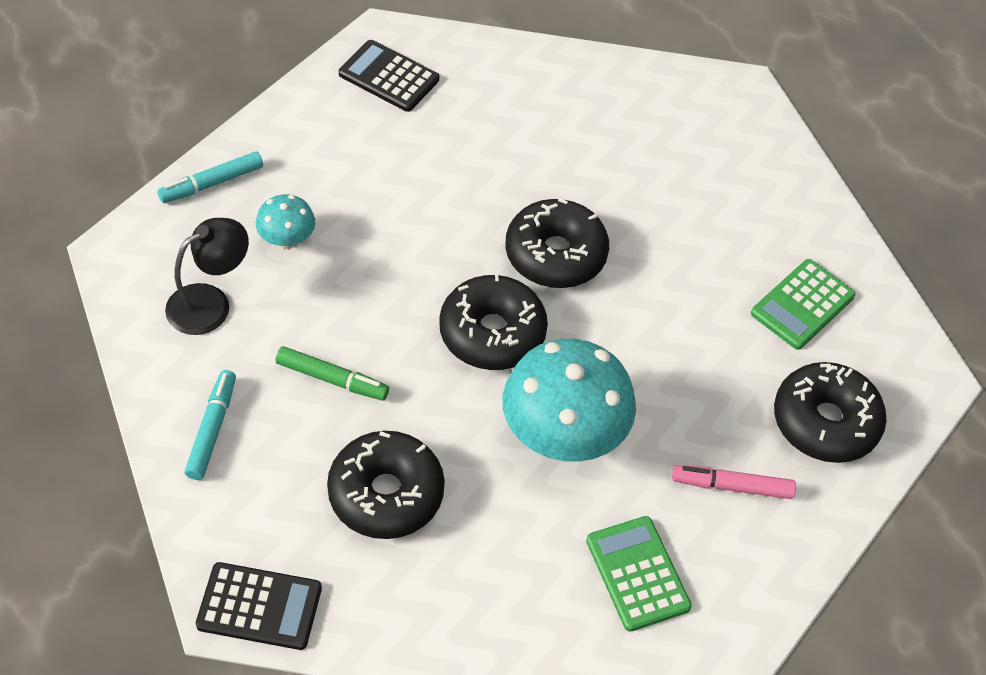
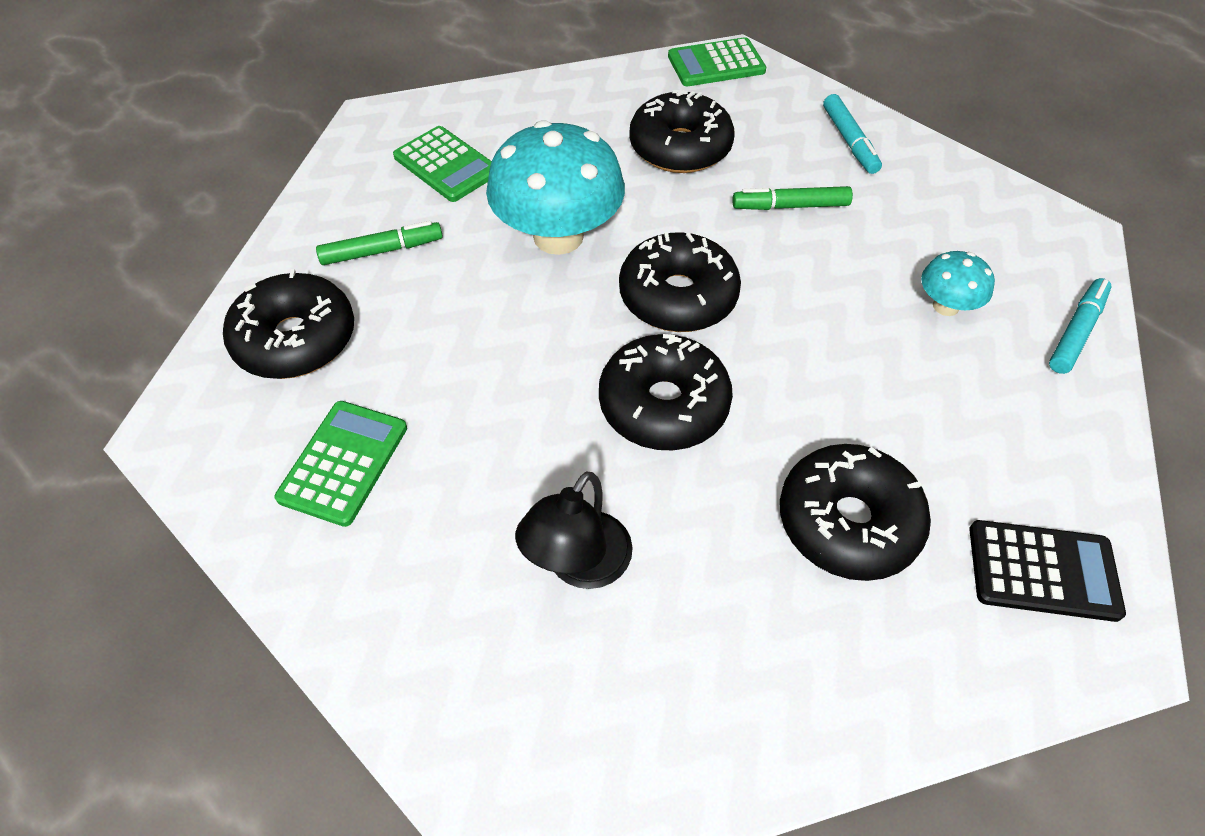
camera: 160 degrees right, 0 degrees up
(210, 303) = (950, 224): black lamp -> black lamp (579, 565)
(259, 607) = (716, 64): black calculator -> green calculator
(482, 141) = (847, 522): none -> black donut
(732, 486) = (382, 251): pink marker -> green marker

